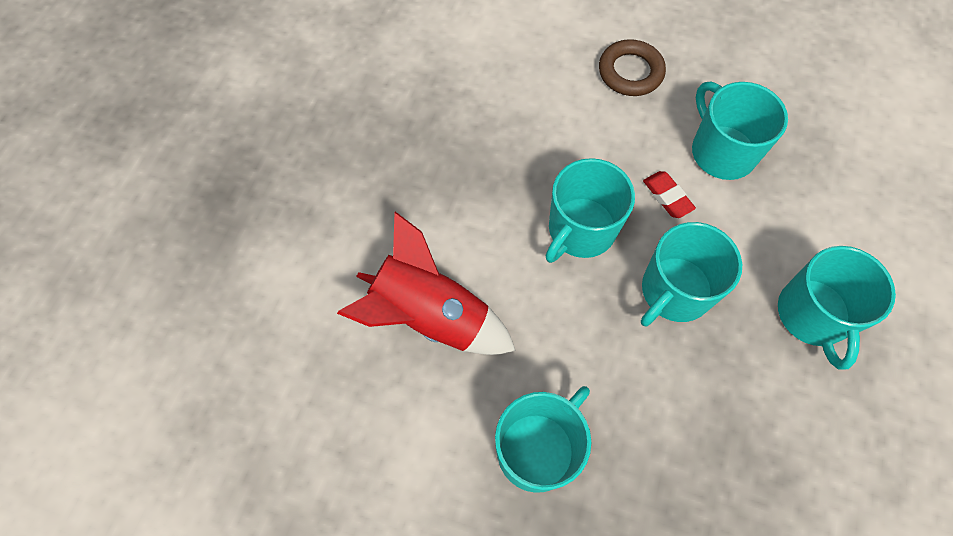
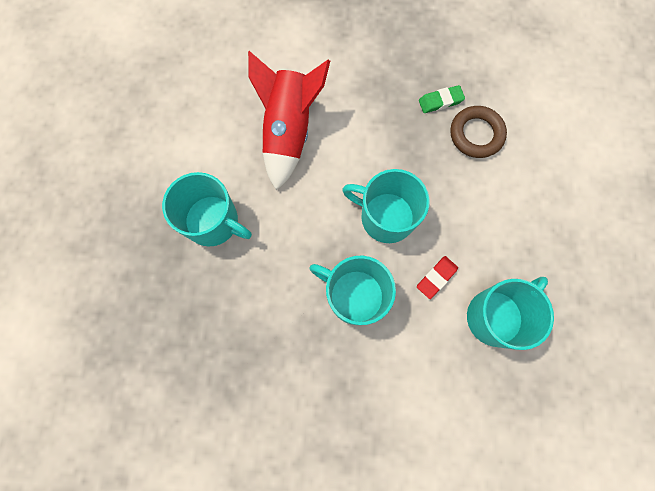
camera: 75 degrees right, 10 degrees up
(445, 130) = (440, 101): none -> green eraser
(630, 72) = (549, 228): brown ring -> brown ring (476, 134)
(812, 315) = (364, 408): turquoise mug -> none

